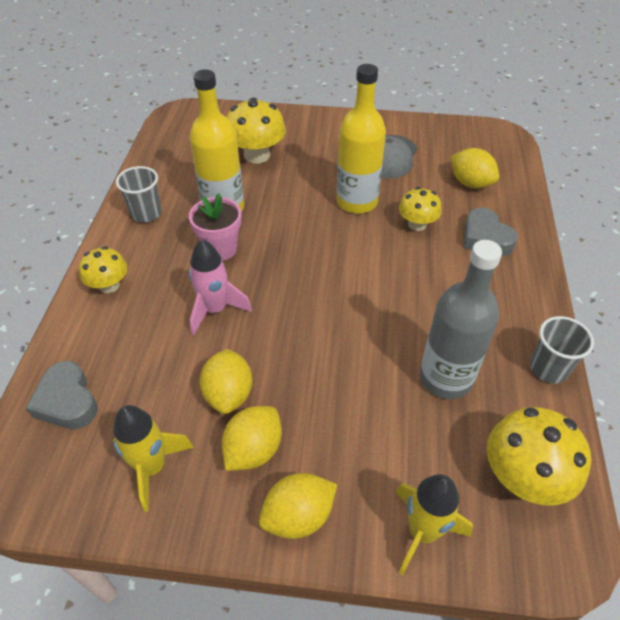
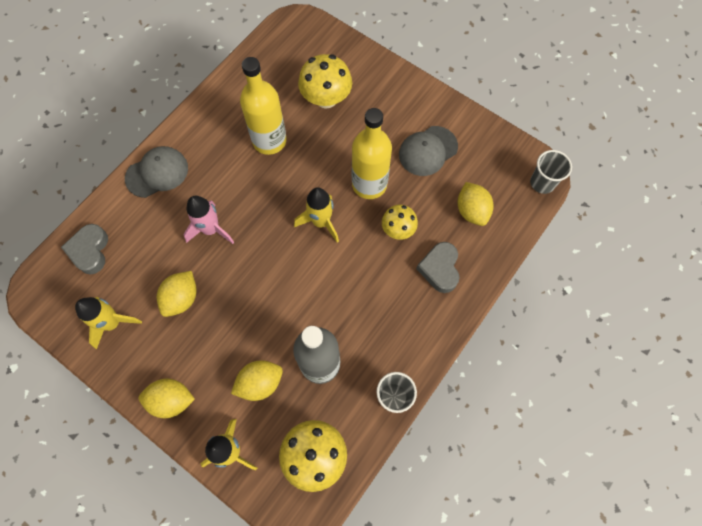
camera: 30 degrees right, 20 degrees up
(109, 285) = (157, 173): yellow mushroom -> grey cap
(146, 213) = (214, 119): grey cup -> grey cup (542, 183)
(220, 249) = (245, 178): pink flower pot -> none
(253, 450) = (173, 345): yellow lemon -> yellow lemon (260, 383)
(334, 251) = (321, 222): none -> yellow rocket

